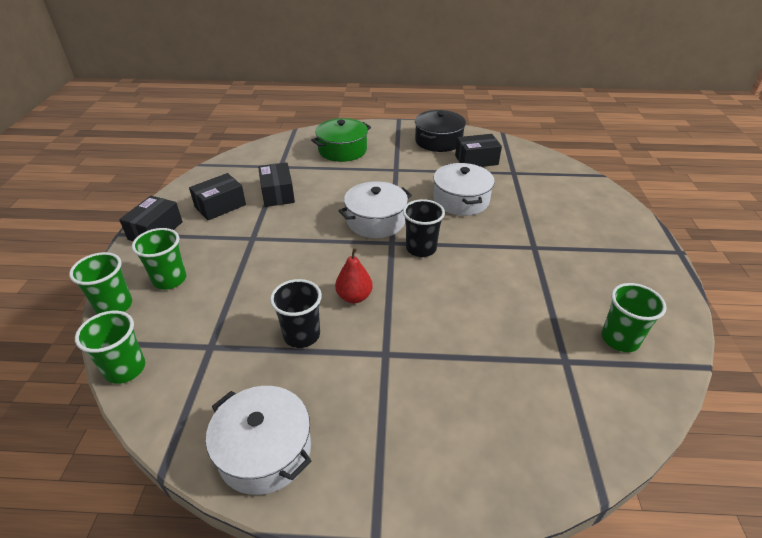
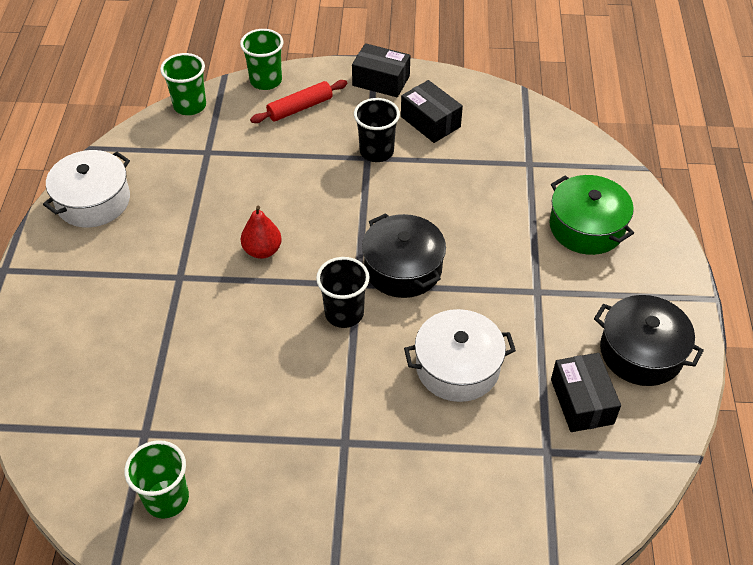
camera: 90 degrees right, 10 degrees up
(170, 280) = (300, 108): green cup -> red rolling pin
(277, 194) = (460, 168): black box -> none
(302, 335) = (212, 212): black cup -> black cup (376, 152)
(376, 221) = (403, 268): white pot -> black pot

